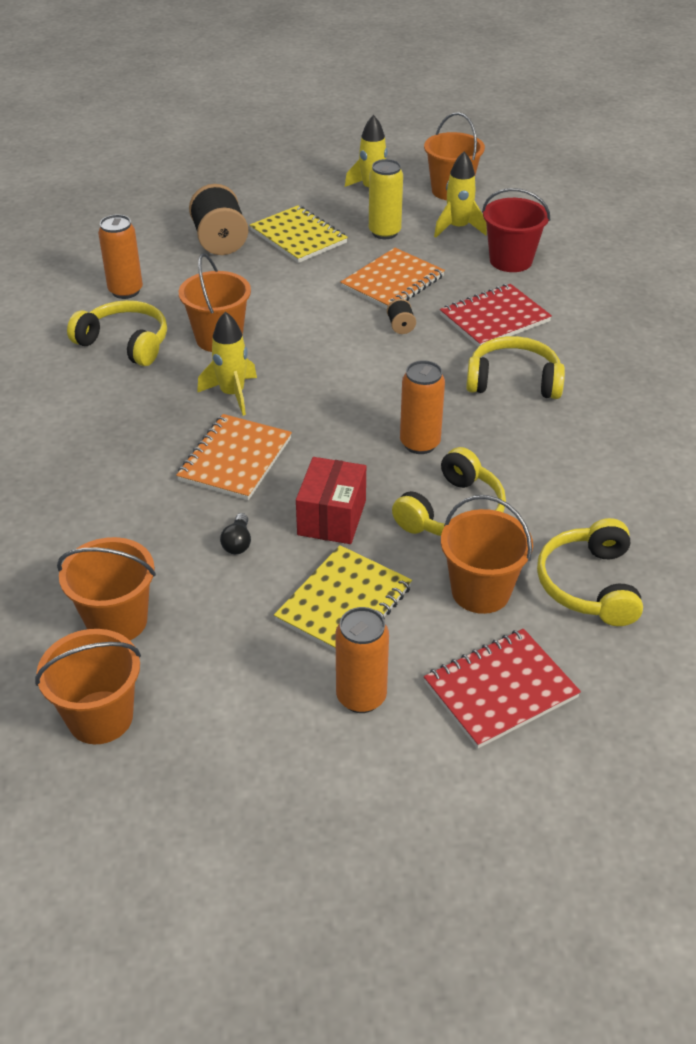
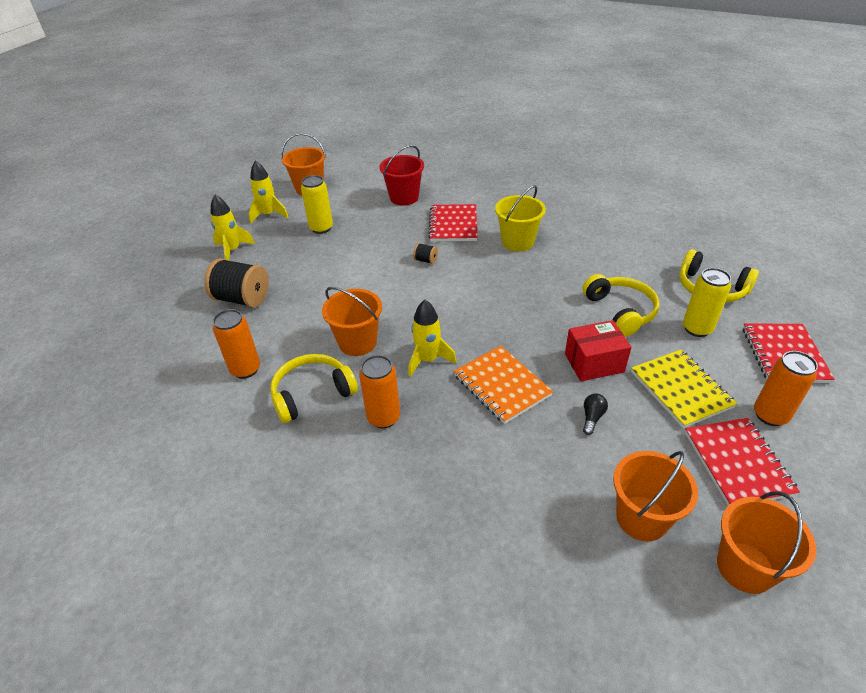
camera: 55 degrees left, 0 degrees up
(238, 543) = (592, 417): black light bulb -> black light bulb turned 105 degrees counterclockwise
(252, 681) = (737, 463): none -> red notebook
(298, 237) = (282, 263): yellow notebook -> none
(332, 518) = (594, 363): red box -> red box turned 60 degrees counterclockwise
(392, 282) = (377, 246): orange notebook -> none
(420, 443) = (547, 298): orange can -> orange can (383, 417)
(458, 228) = (350, 201): yellow rocket -> yellow rocket (232, 250)
(480, 591) = (697, 328): orange bucket -> yellow can
(513, 381) = (517, 242): yellow headphones -> yellow bucket

